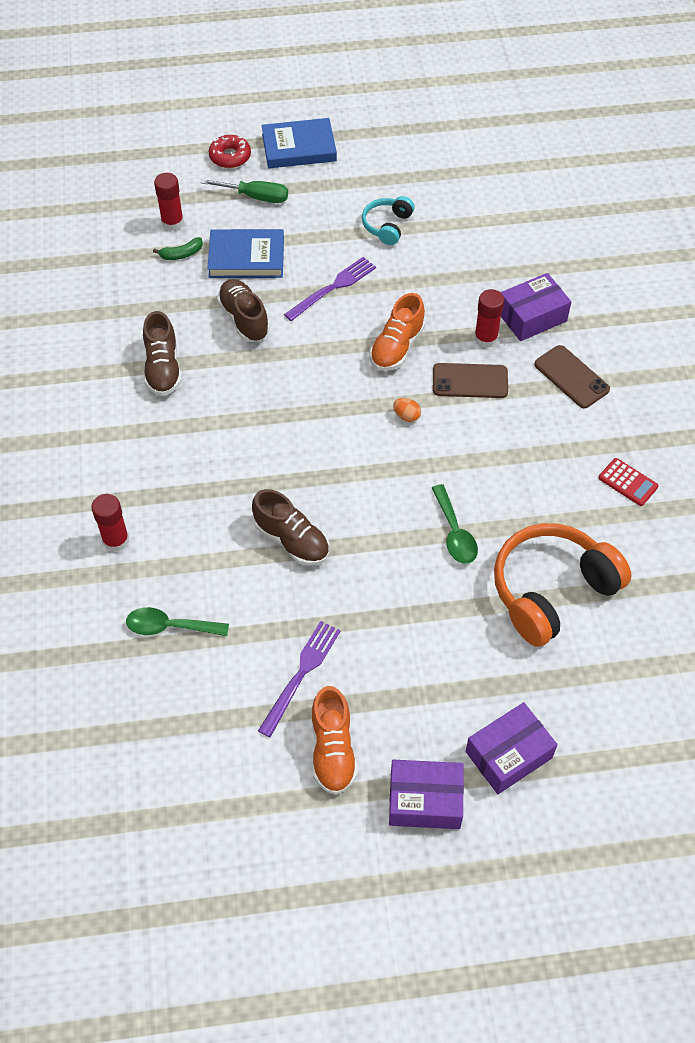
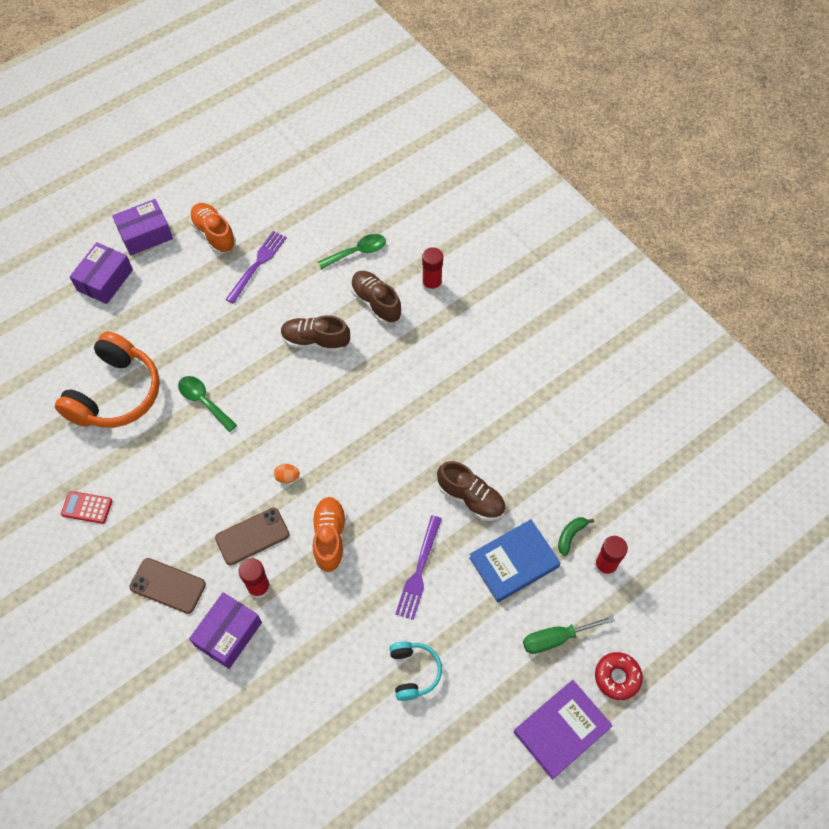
camera: 150 degrees right, 5 degrees up
(163, 368) = (500, 421): brown shoe -> brown shoe (376, 303)
(299, 148) = (561, 729): blue book -> purple book
(301, 674) = (257, 264): purple fork -> purple fork turned 150 degrees counterclockwise

